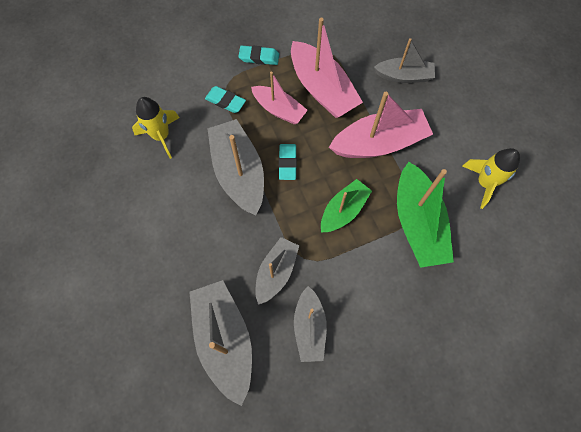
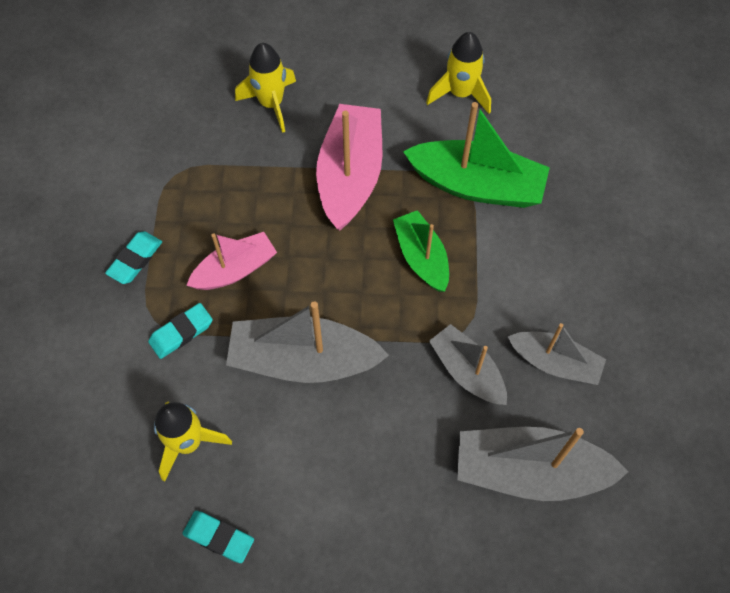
camera: 65 degrees left, 5 degrees down
(287, 163) = (321, 293): turquoise eraser -> turquoise eraser (219, 537)
(322, 89) = (234, 204): pink boat -> none
(404, 76) = (271, 104): grey boat -> yellow rocket

